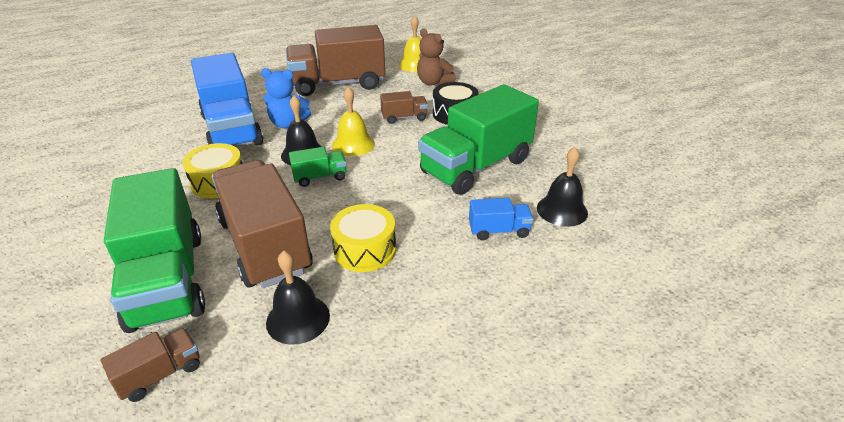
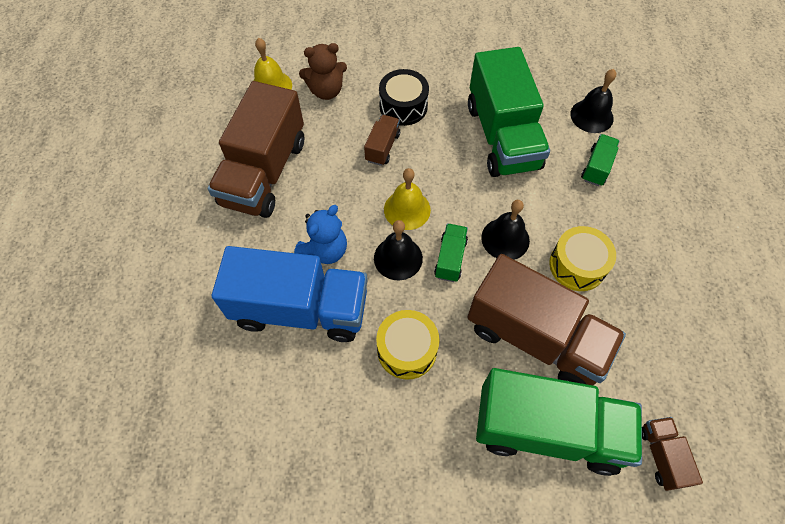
camera: 60 degrees left, 25 degrees up
(265, 245) = (535, 337): brown truck -> brown truck turned 150 degrees counterclockwise
(298, 319) = (638, 341): black bell -> black bell (505, 239)
(499, 231) = (597, 167): blue truck -> green truck

